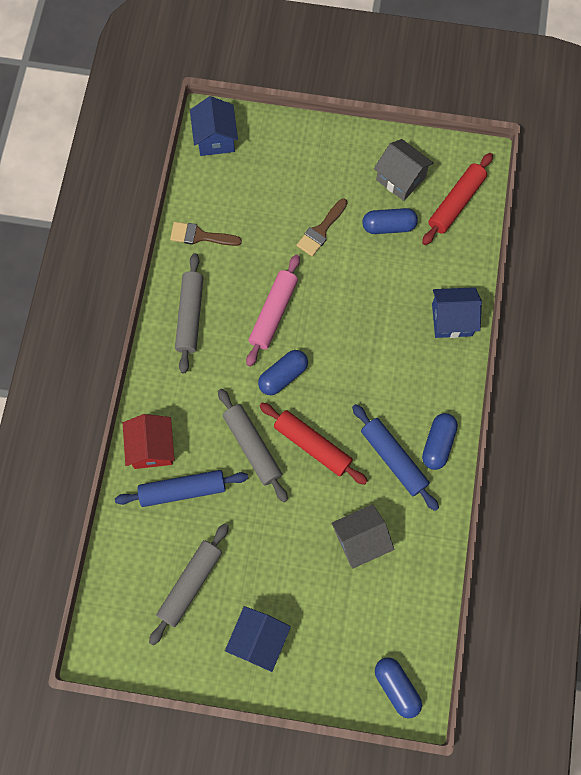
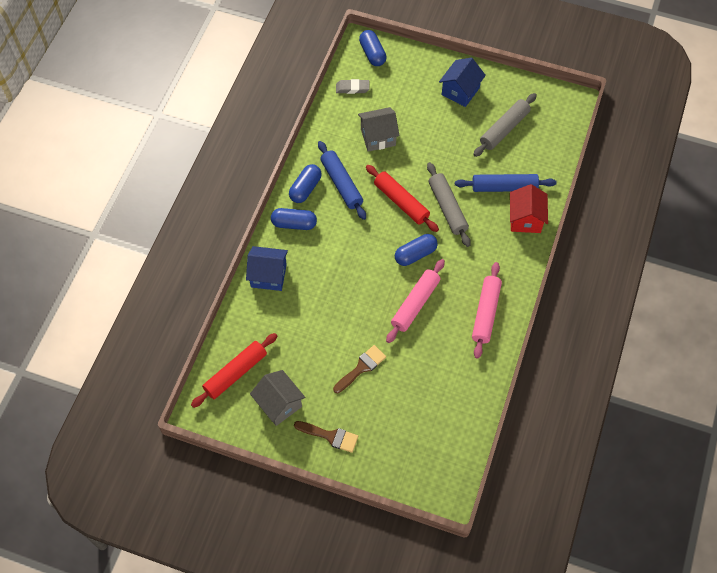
camera: 170 degrees left, 10 degrees down
(190, 316) = (486, 313): grey rolling pin -> pink rolling pin
(200, 236) = (470, 380): brown brush -> brown brush (330, 436)
(215, 138) = (444, 473): blue house -> none
(389, 226) = (301, 362): blue capsule -> blue capsule (294, 224)
(412, 618) = (352, 88): none -> grey eraser

